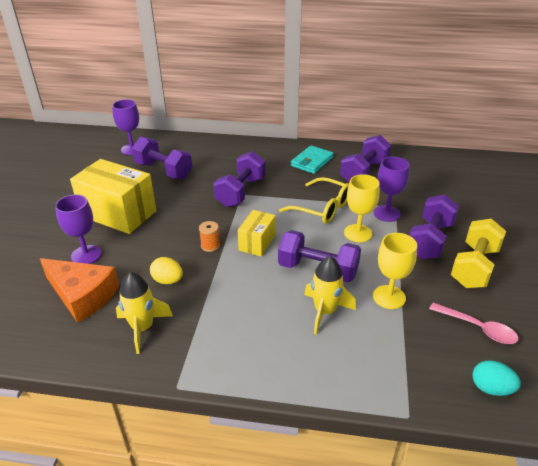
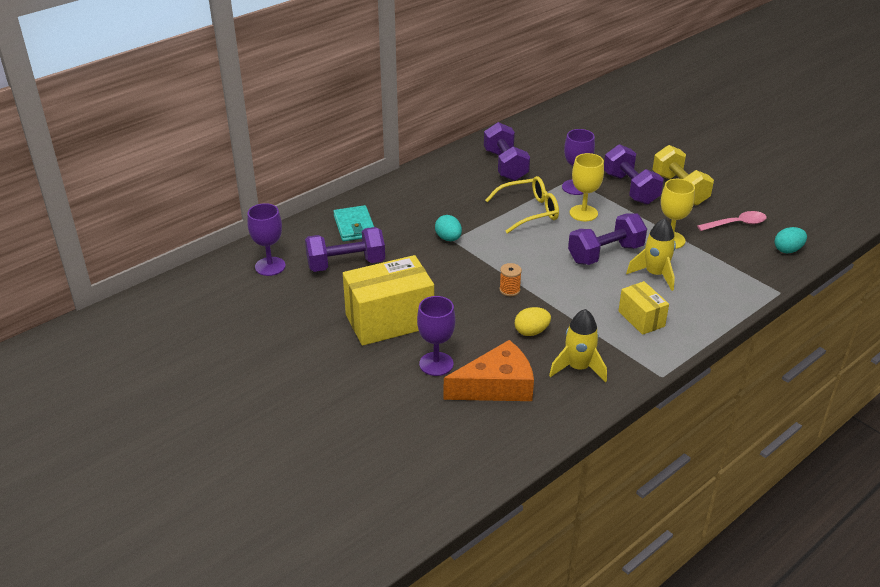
camera: 50 degrees left, 0 degrees up
(241, 192) = (448, 238): purple dumbbell -> turquoise egg
(257, 242) = (535, 265): yellow box -> yellow box (641, 319)
(312, 162) = (452, 180): turquoise wallet -> turquoise wallet (354, 226)

